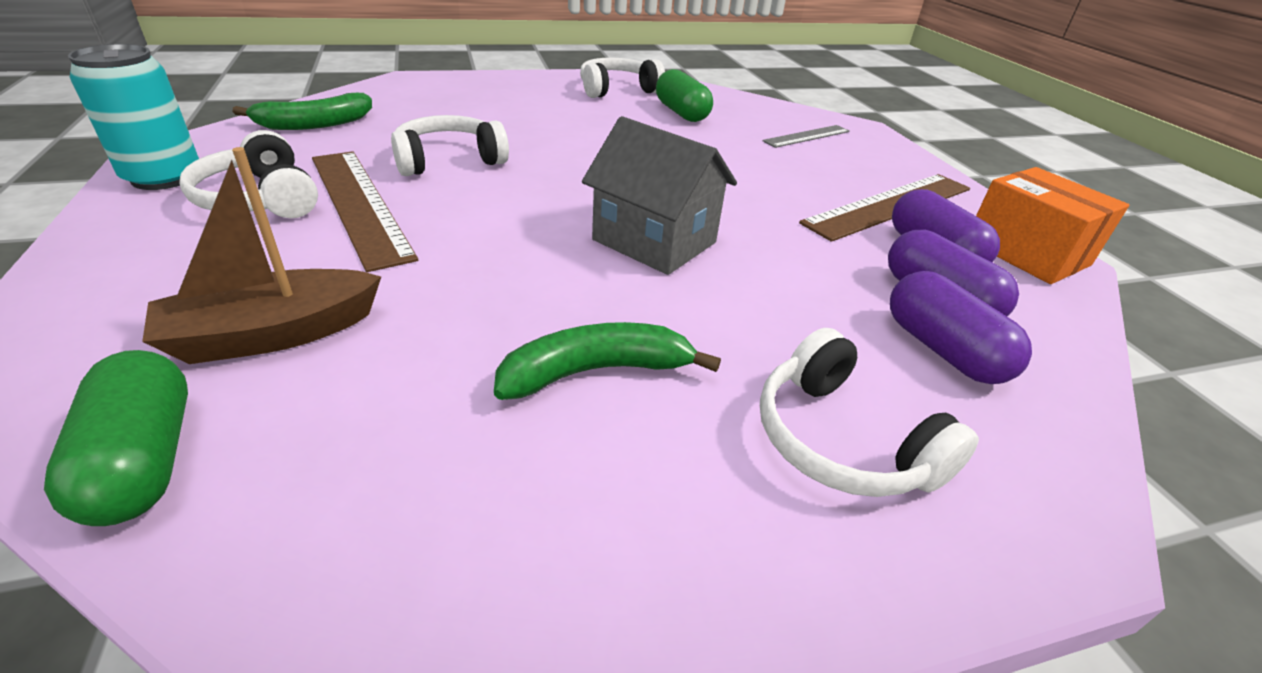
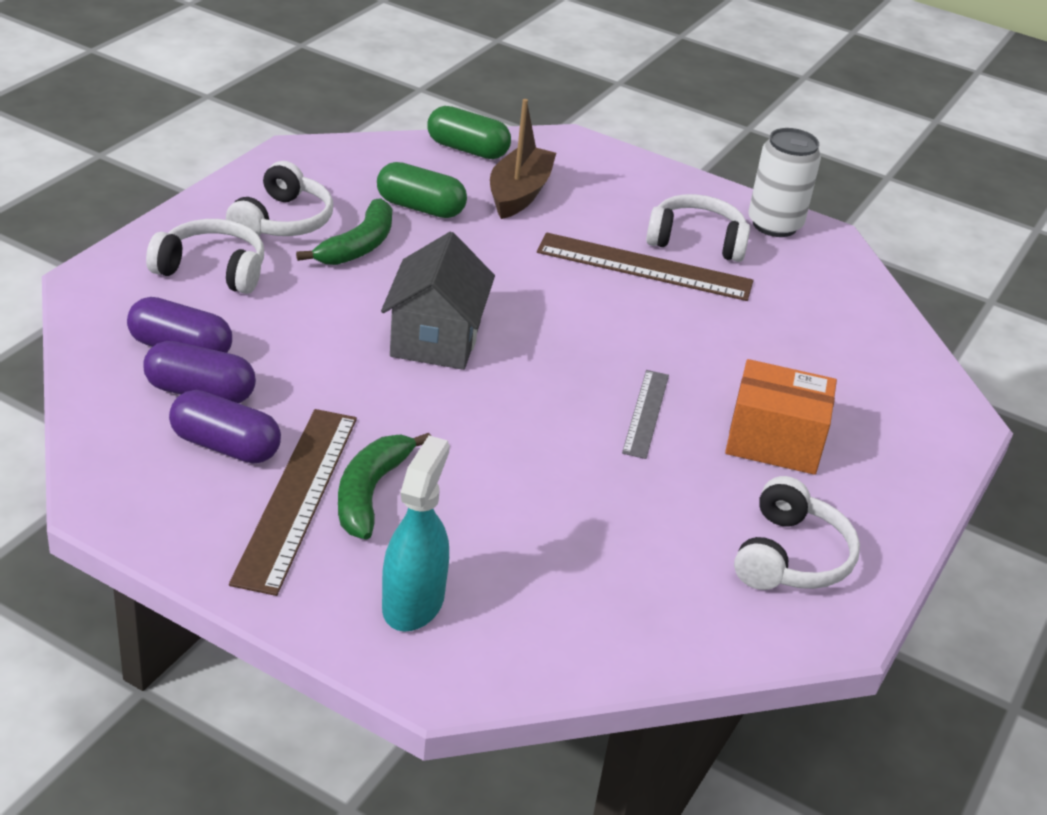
camera: 135 degrees right, 0 degrees up
(163, 178) = (774, 225): turquoise can -> white can
(315, 124) = (842, 312): green banana -> green banana (370, 493)
(448, 160) = (685, 333): white headphones -> white headphones (283, 221)
(654, 241) = (435, 339): grey house -> grey house turned 75 degrees counterclockwise
(681, 113) = (657, 550): green capsule -> green capsule (420, 208)
(807, 136) = (479, 595): grey ruler -> grey ruler (645, 413)
(850, 147) = (413, 602): none -> turquoise spray bottle
(1026, 252) = (140, 495): orange box -> orange box (774, 441)

